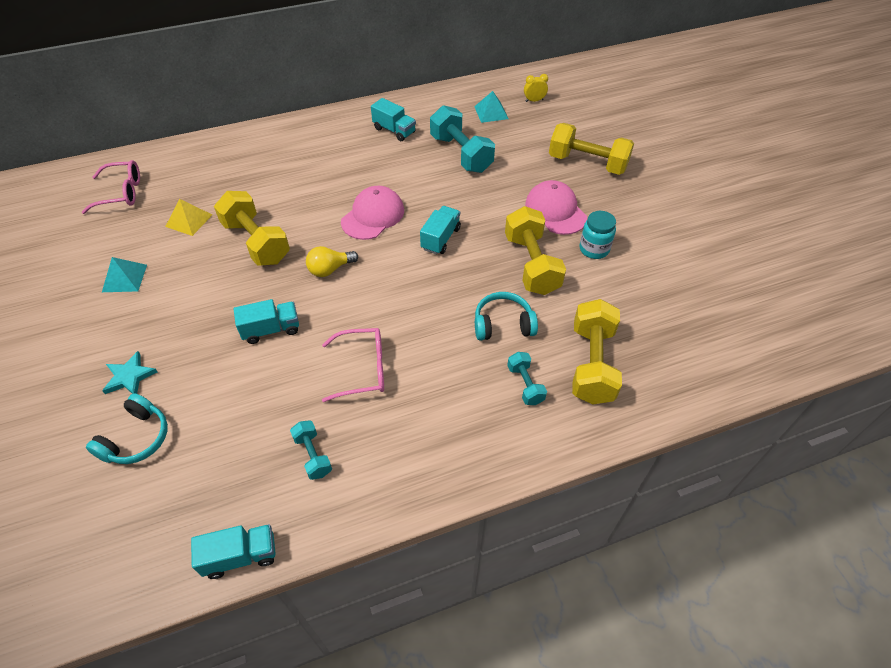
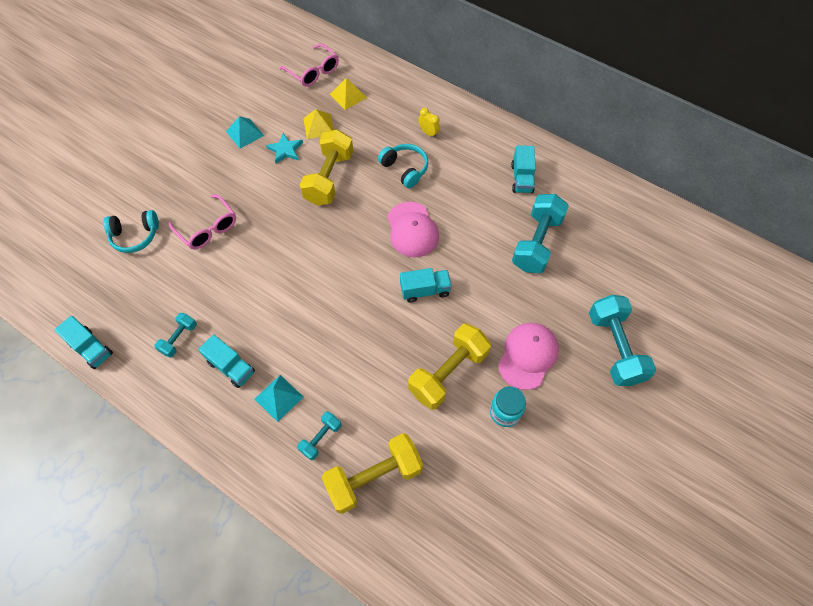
camera: 55 degrees right, 10 degrees up
(129, 376) = (174, 197): turquoise star -> turquoise star (285, 150)
(181, 184) = (348, 95): none -> yellow pyramid
(271, 329) = (260, 244): turquoise truck -> turquoise truck (231, 367)
(330, 269) = (338, 240): yellow light bulb -> none
(363, 369) = (264, 321): pink glasses -> pink glasses (208, 229)
(373, 216) = (412, 230): pink cap -> pink cap turned 75 degrees clockwise
(491, 112) = (613, 231): turquoise pyramid -> turquoise pyramid (279, 398)
(503, 324) = (368, 388): turquoise headphones -> turquoise headphones (405, 169)
(534, 101) = (664, 255): yellow clock -> yellow clock (428, 133)
(587, 163) = (615, 348): yellow dumbbell -> turquoise dumbbell

